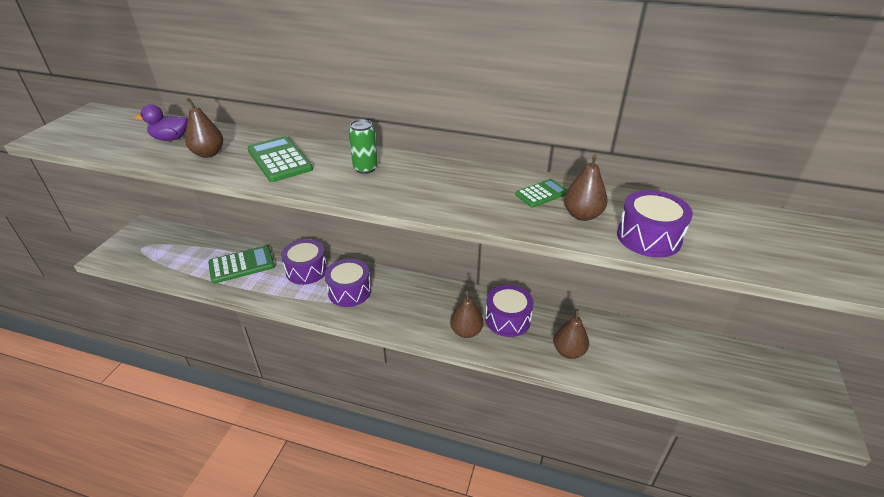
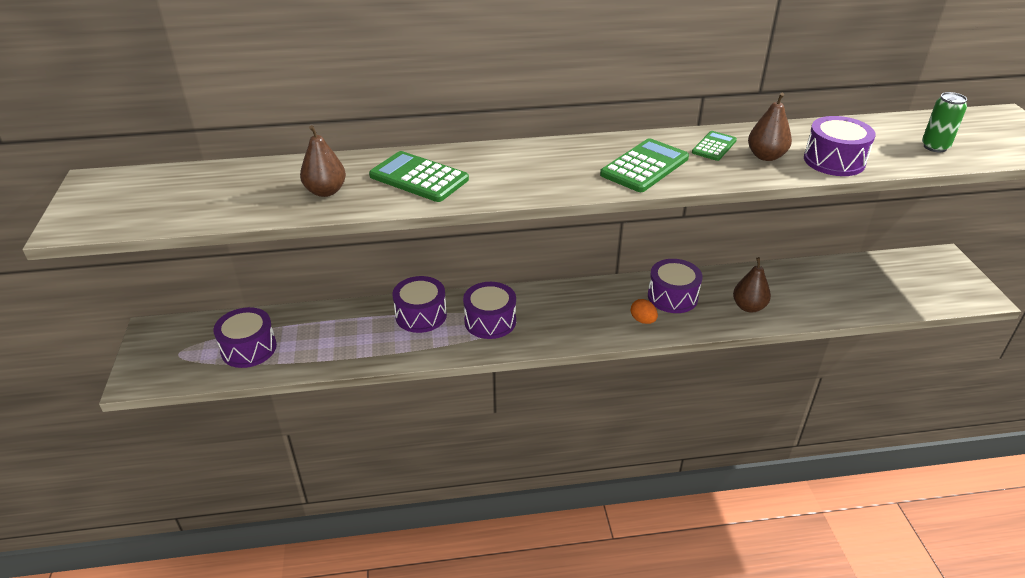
camera: 25 degrees left, 0 degrees up
(171, 139) = (253, 186): purple duck -> none
(182, 258) = (249, 348): none -> purple drum
(241, 265) = (335, 333): green calculator -> green calculator (644, 166)
(365, 168) = (523, 164): green can -> green can (935, 147)
(466, 331) = (643, 320): brown pear -> orange egg

